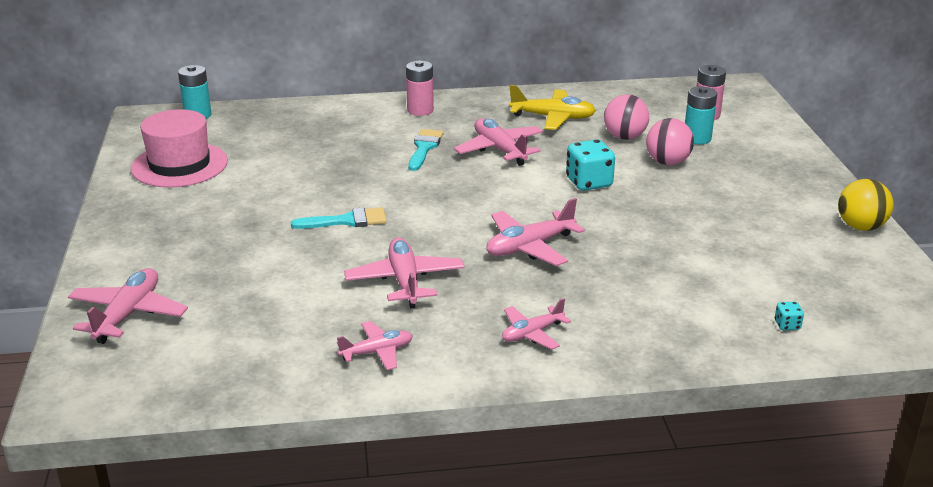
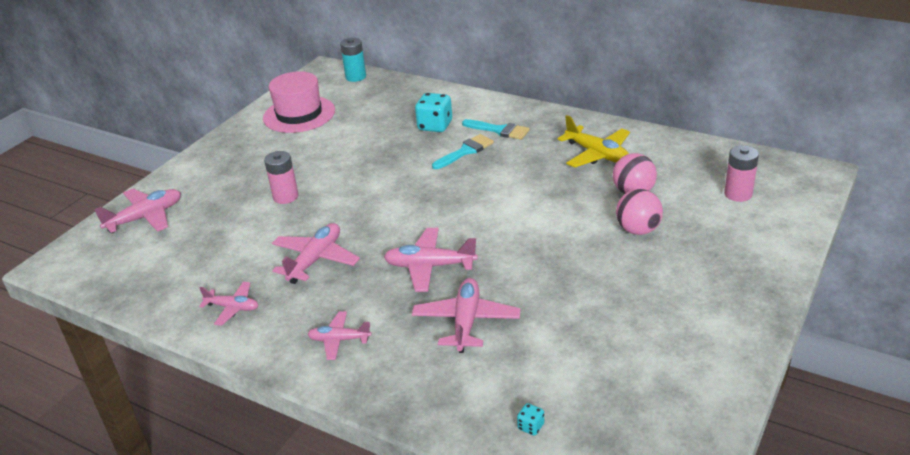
camera: 40 degrees right, 5 degrees up
(347, 221) = (340, 195): turquoise brush -> turquoise brush (499, 130)
(420, 110) = (504, 116): pink battery -> pink battery (286, 197)
(499, 150) = (517, 171): pink plane -> pink plane (466, 321)
(589, 183) = (547, 226): turquoise dice -> turquoise dice (435, 126)
(697, 138) = (696, 215): turquoise battery -> none
(860, 227) = (731, 364): yellow ball -> none

